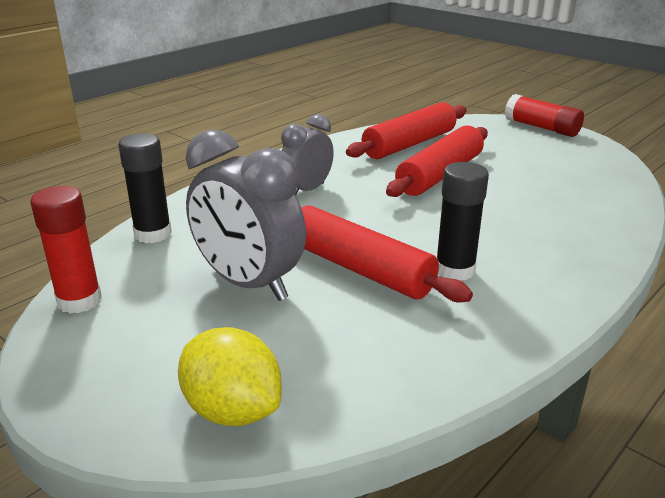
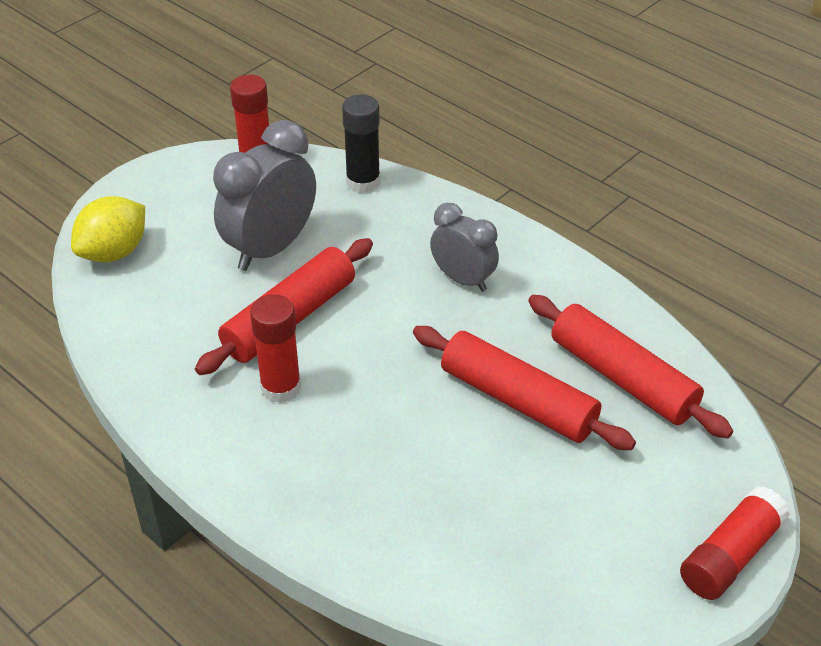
camera: 90 degrees right, 15 degrees up
(455, 270) = (281, 387): black glue stick -> red glue stick

